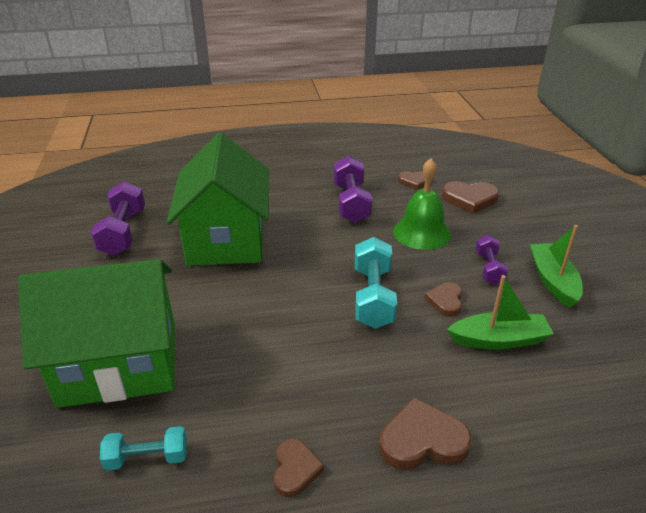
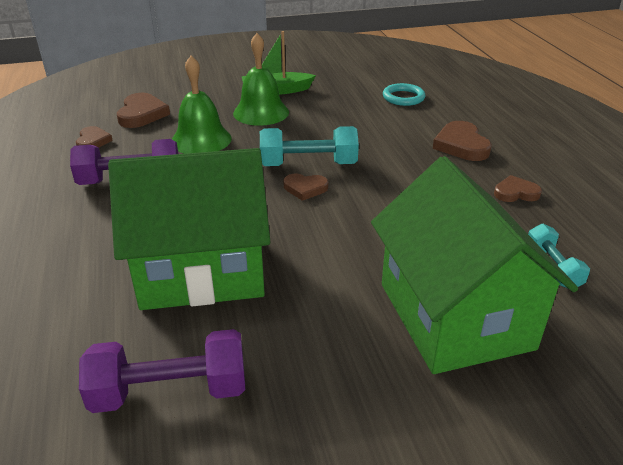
camera: 95 degrees left, 0 degrees up
(445, 301) = (308, 132): brown heart -> brown heart (305, 188)
(489, 268) = (261, 112): purple dumbbell -> green bell
(499, 340) = (351, 114): green boat -> none
(570, 402) = (403, 97): none -> turquoise ring

